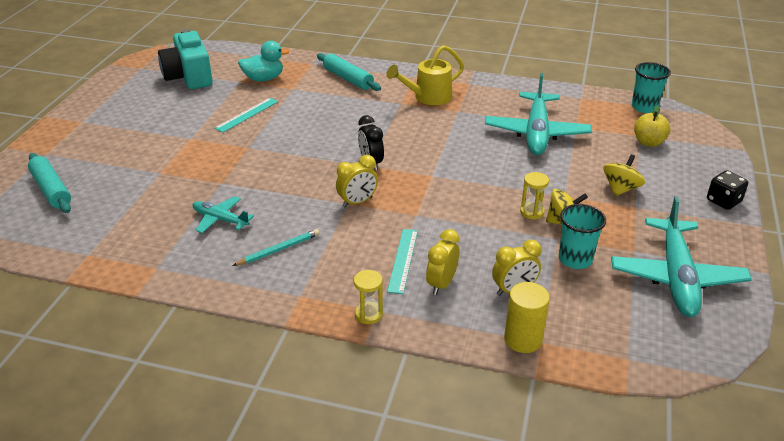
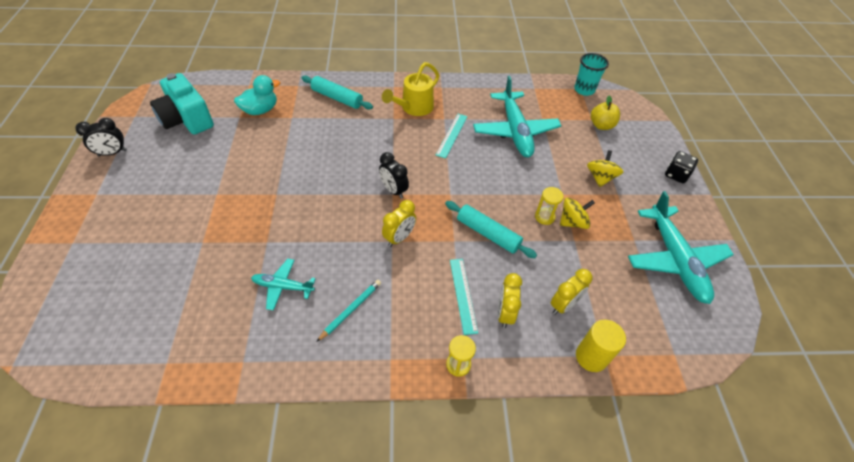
camera: 20 degrees left, 15 degrees up
(51, 190) = (95, 288): turquoise rolling pin -> turquoise rolling pin (488, 234)
(109, 93) = (112, 153): none -> black clock
(247, 115) = (260, 155): turquoise ruler -> turquoise ruler (452, 135)
(575, 259) = (596, 260): turquoise cup -> none

